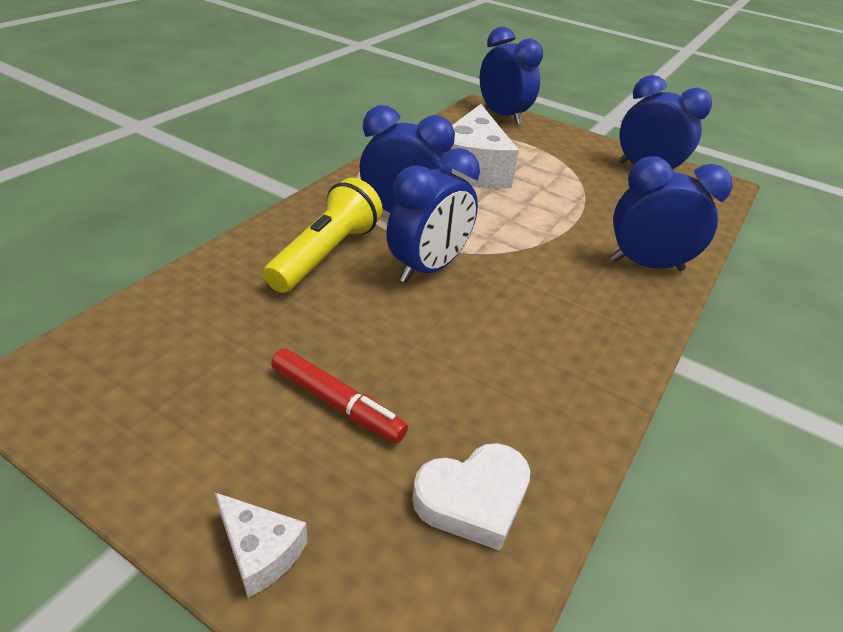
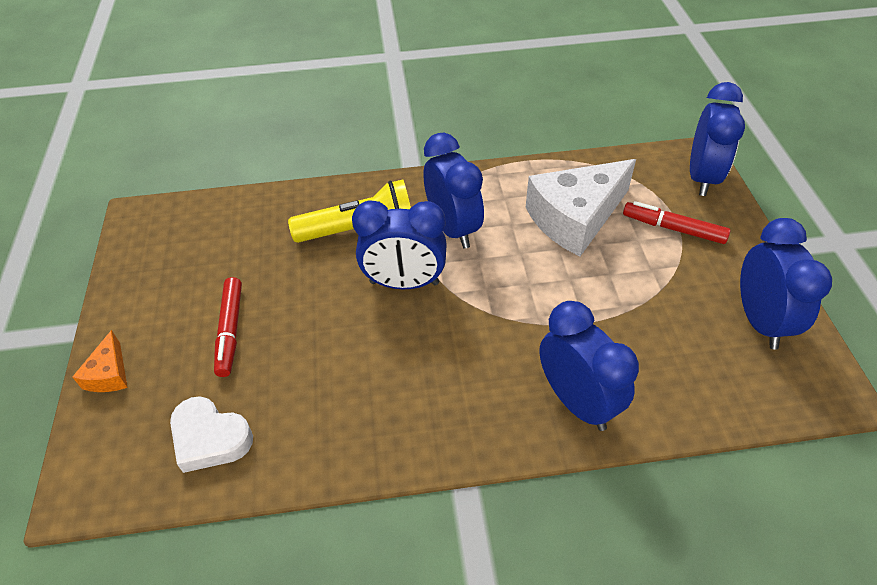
camera: 55 degrees right, 10 degrees up
(260, 551) = (109, 374): white cheese -> orange cheese
(533, 148) = (673, 228): none -> red marker

